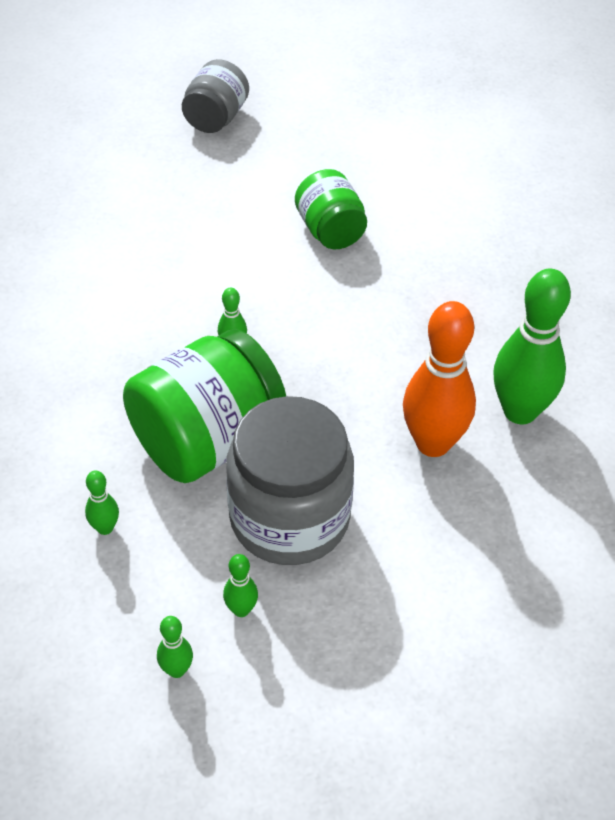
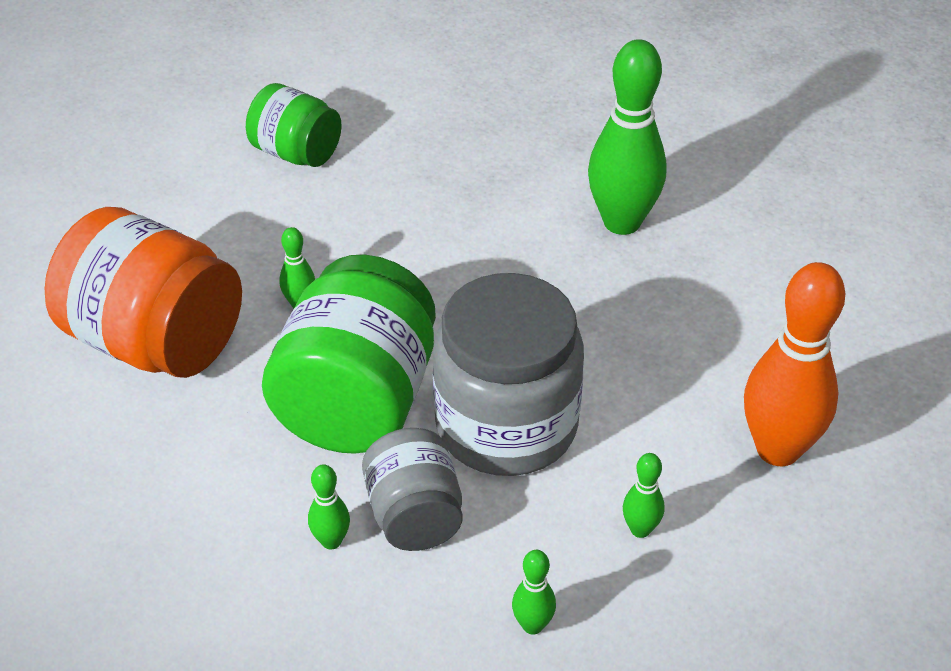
camera: 35 degrees left, 5 degrees down
(120, 323) = (155, 341): none -> orange jar
(216, 118) = (73, 103): grey jar -> grey jar (414, 515)
(241, 609) = (540, 533): green bowling pin -> green bowling pin (640, 529)
(433, 443) = (573, 289): orange bowling pin -> orange bowling pin (778, 449)

